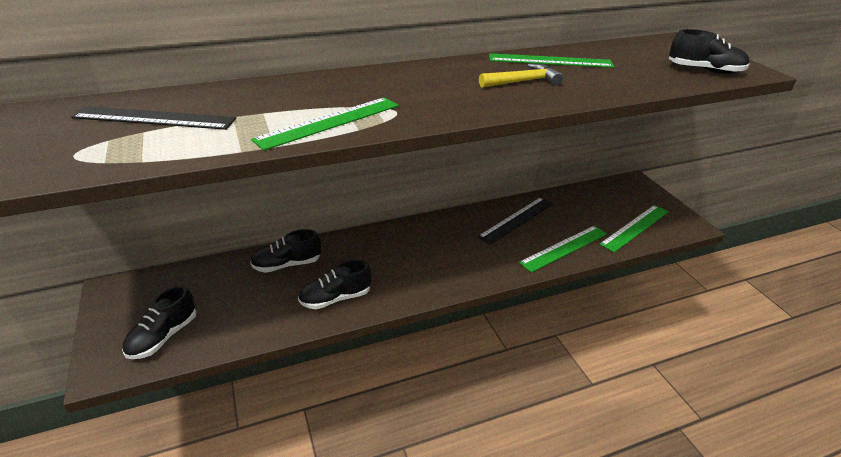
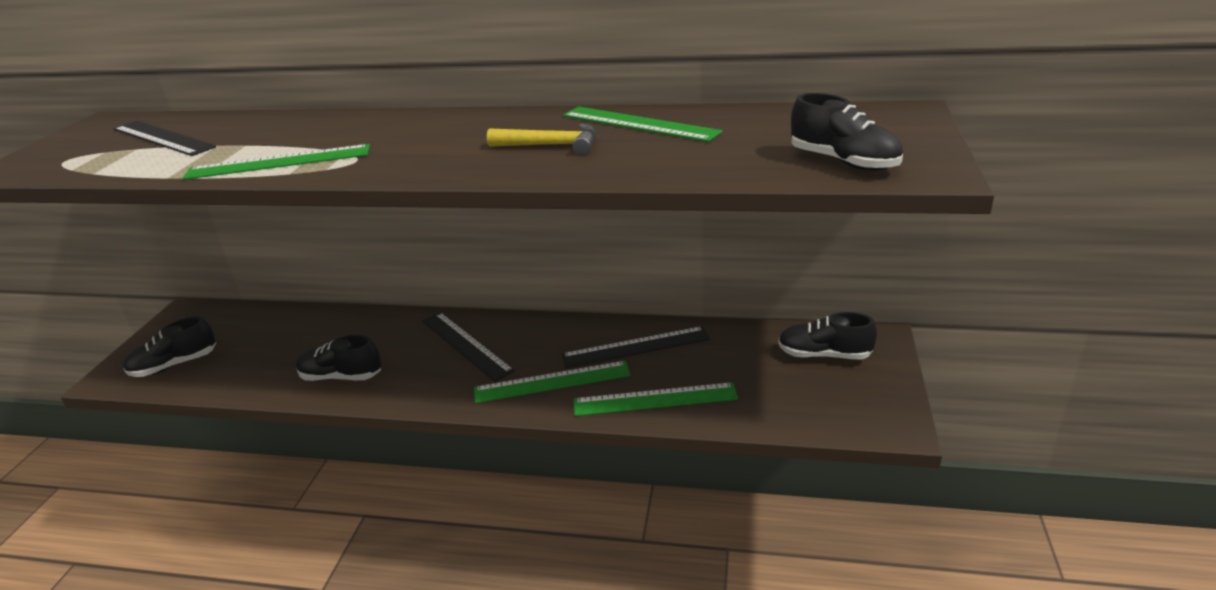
camera: 35 degrees right, 5 degrees down
(287, 264) = (338, 329): black shoe -> black shoe (824, 355)
(404, 248) = (465, 345): none -> black ruler
(635, 227) = (794, 402): green ruler -> green ruler (552, 382)

